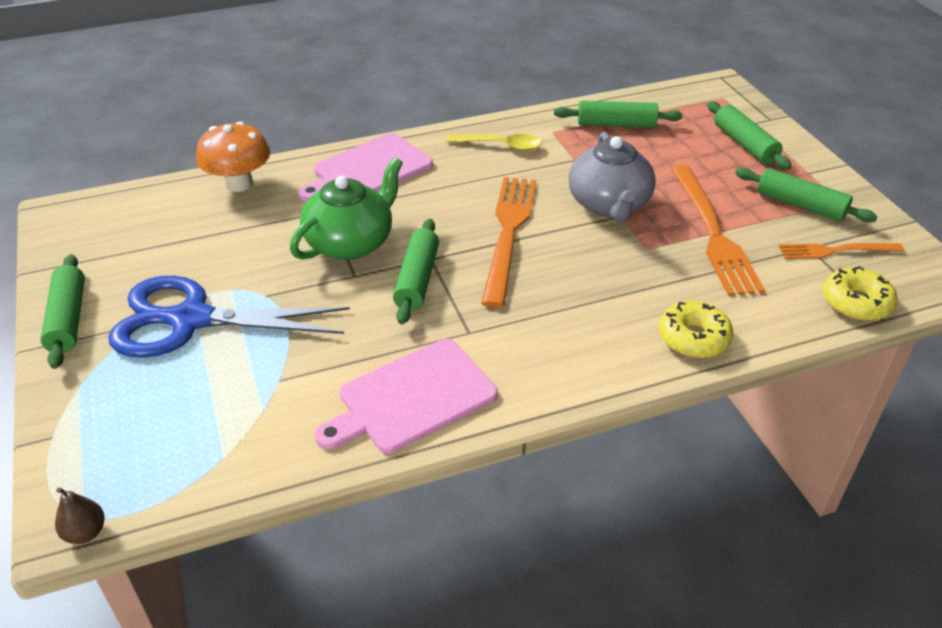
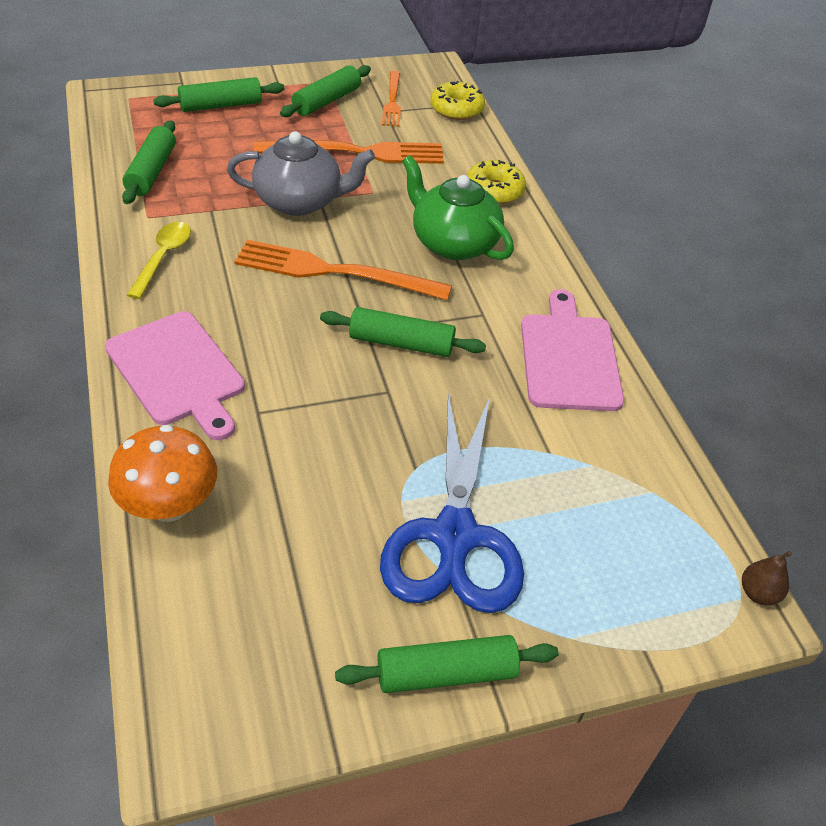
camera: 90 degrees left, 5 degrees up
(351, 242) = (328, 392): green teapot -> green teapot (453, 243)
(412, 398) = (569, 357): pink cutting board -> pink cutting board turned 150 degrees counterclockwise

